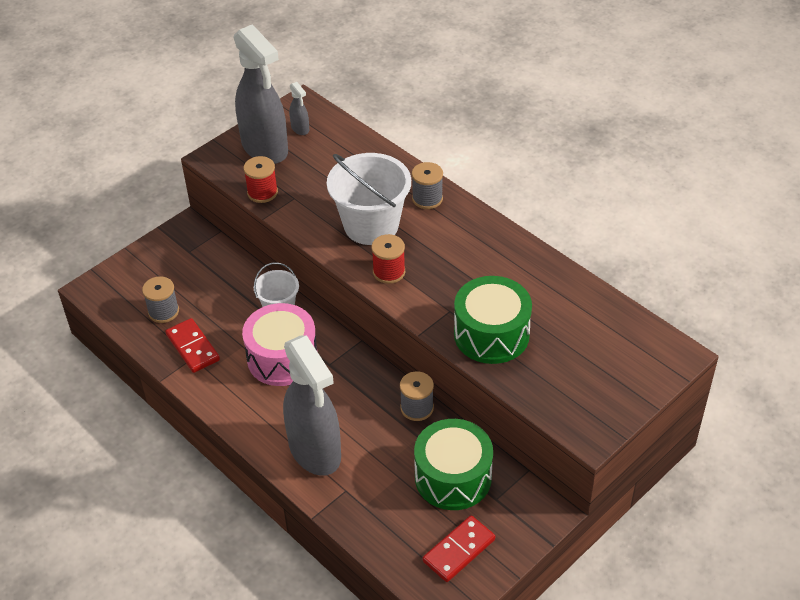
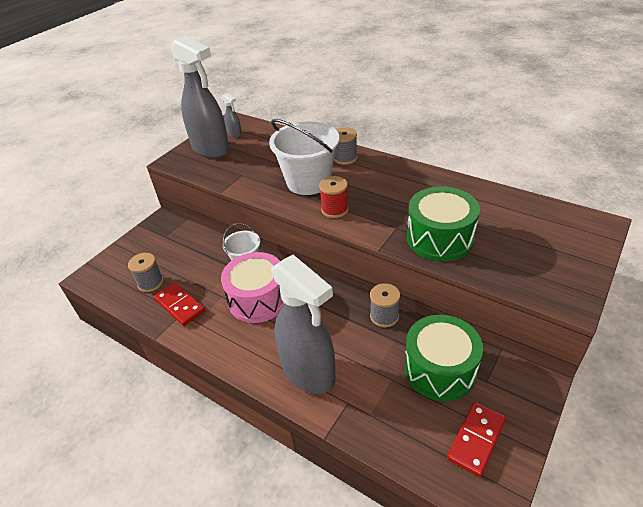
camera: 10 degrees left, 5 degrees down
(262, 192) = (215, 176): red spool -> none

